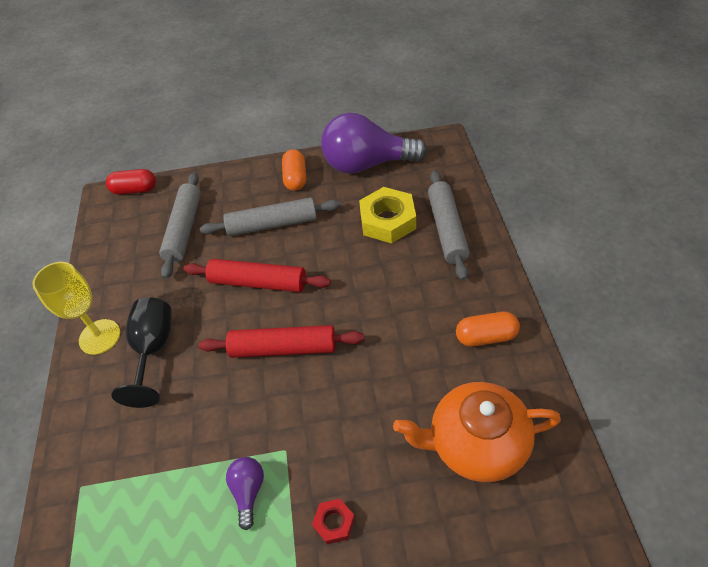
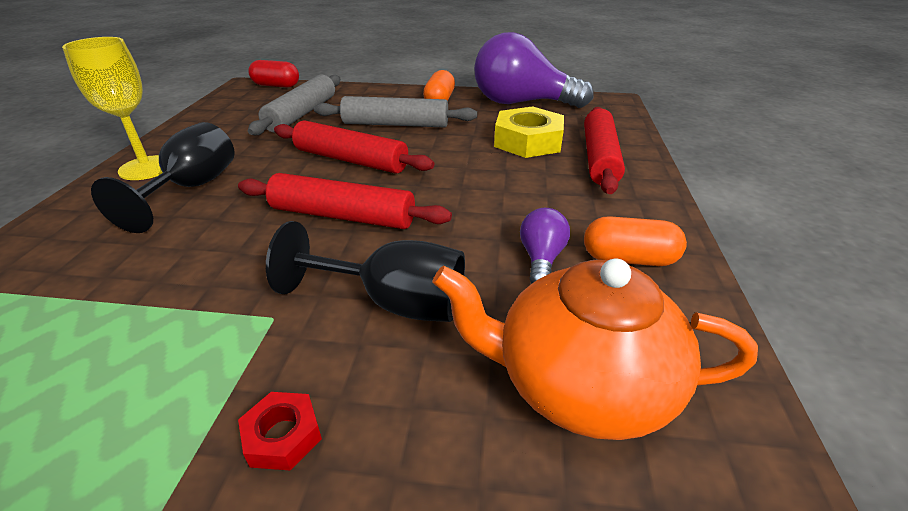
camera: 10 degrees right, 15 degrees down
(248, 491) = (184, 354): purple light bulb -> purple light bulb (541, 259)
(352, 417) = (393, 303): none -> black goblet
(447, 229) = (600, 158): grey rolling pin -> red rolling pin

